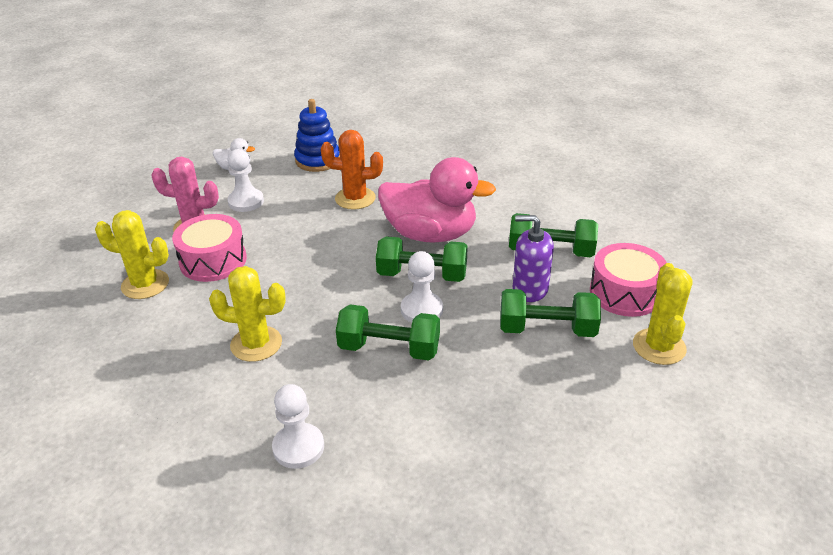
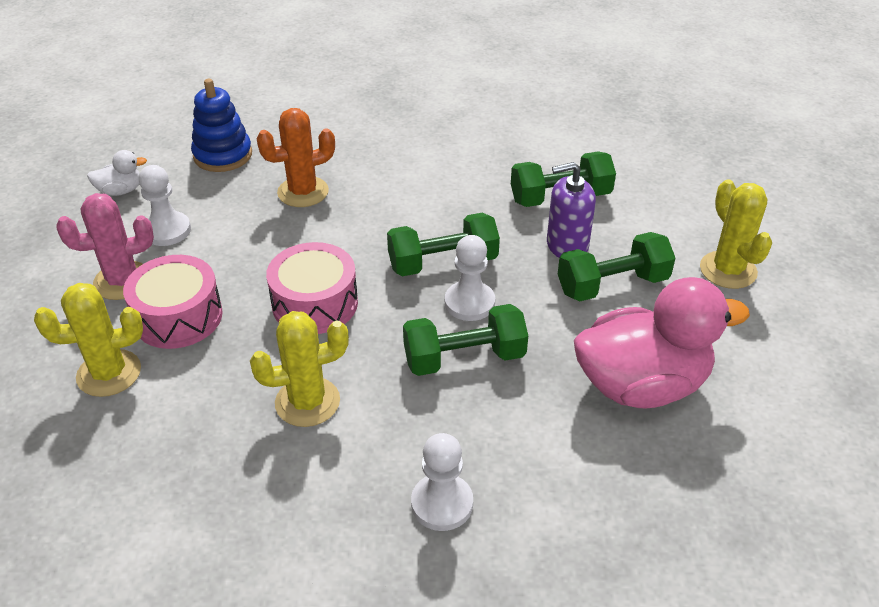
camera: 25 degrees left, 5 degrees up
(430, 234) = (420, 212): pink duck -> pink duck (641, 385)
(625, 293) = (661, 223): pink drum -> pink drum (315, 303)

